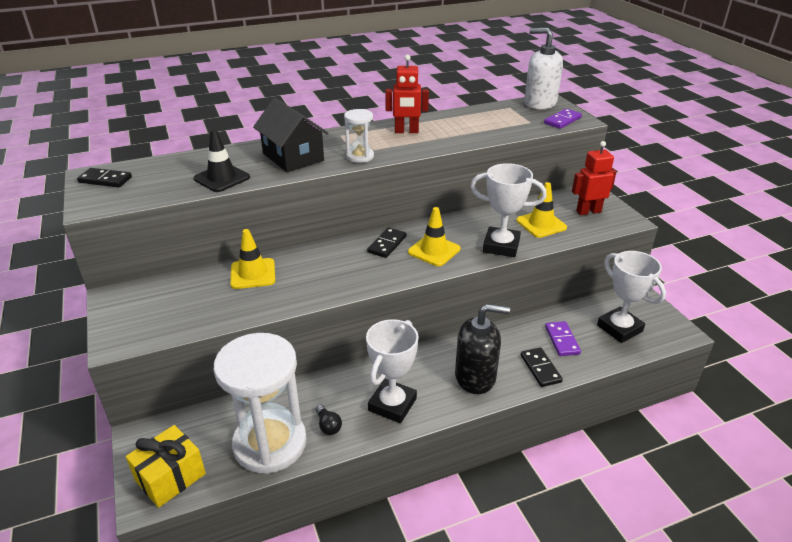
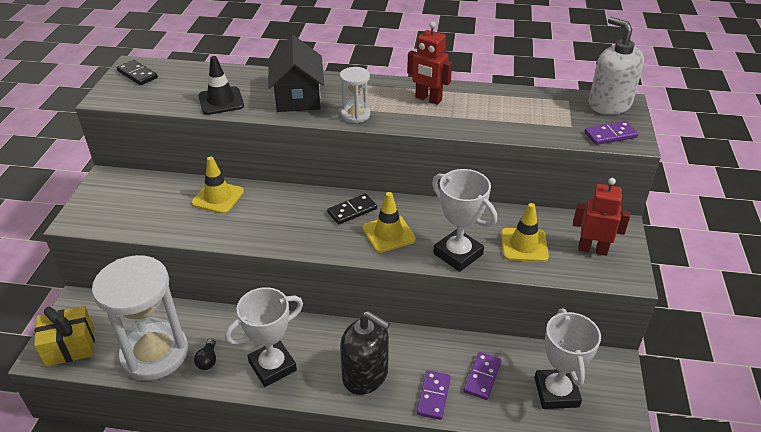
camera: 30 degrees right, 5 degrees up
(540, 368) = (433, 396): black domino -> purple domino

